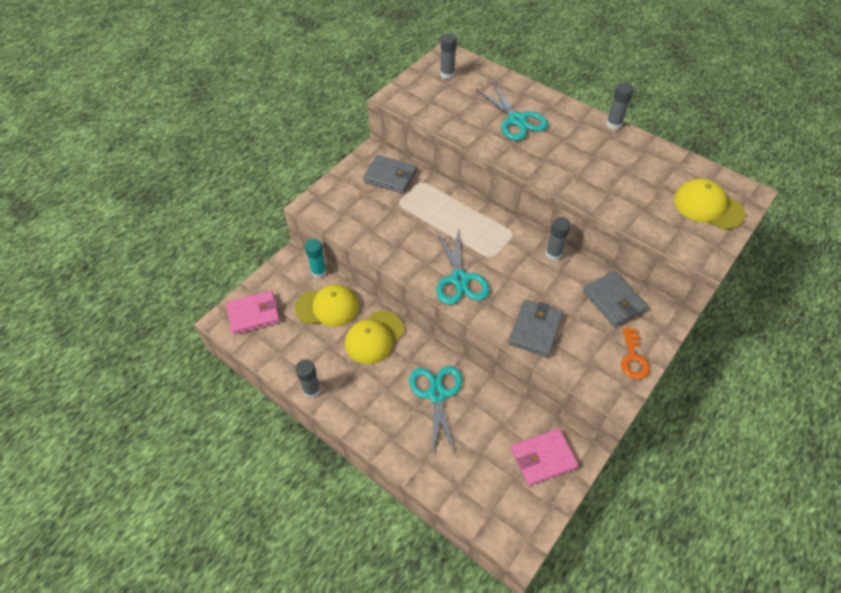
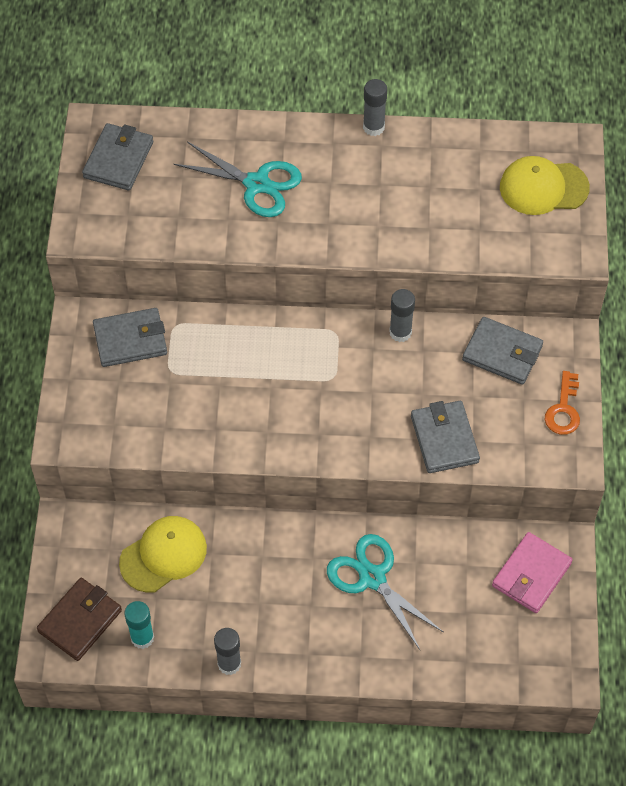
camera: 35 degrees left, 5 degrees up
(254, 314) = (80, 621): pink wallet -> brown wallet
(319, 272) = (114, 517): turquoise glue stick -> turquoise glue stick (142, 638)
(374, 337) = (250, 557): yellow cap -> none
(447, 74) = (118, 160): grey glue stick -> grey wallet
(459, 279) = (319, 428): turquoise scissors -> none
(633, 358) = (563, 409): orange key -> orange key turned 45 degrees clockwise

